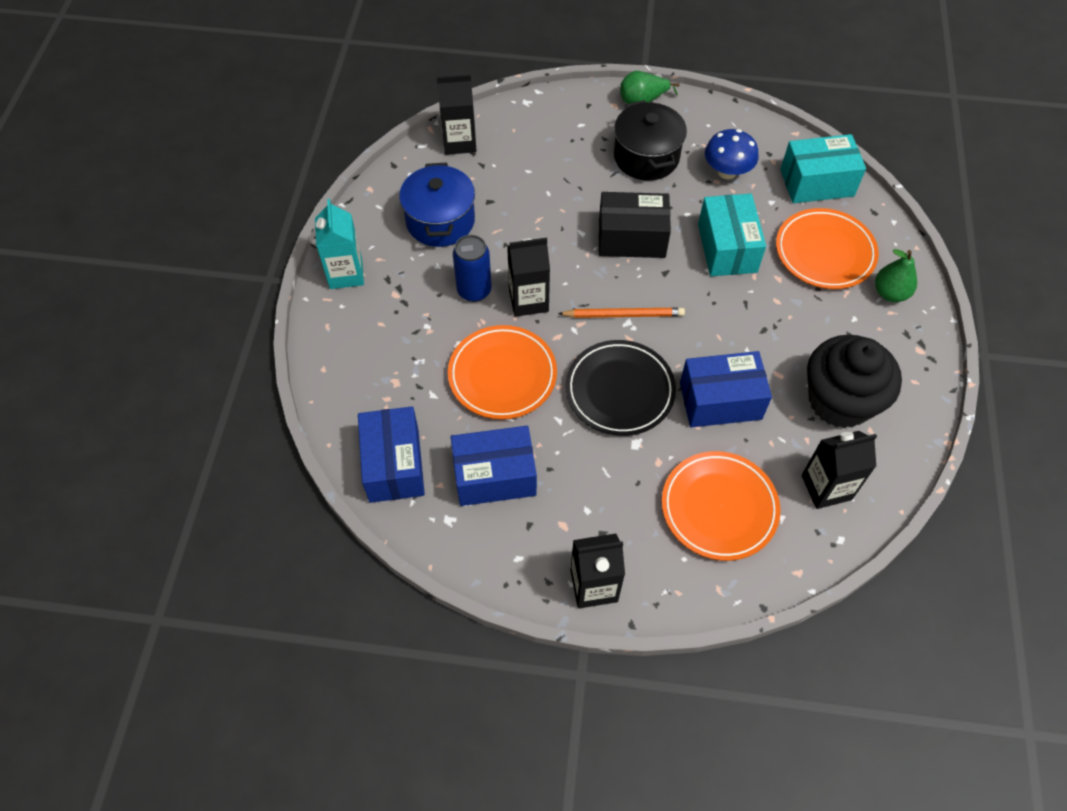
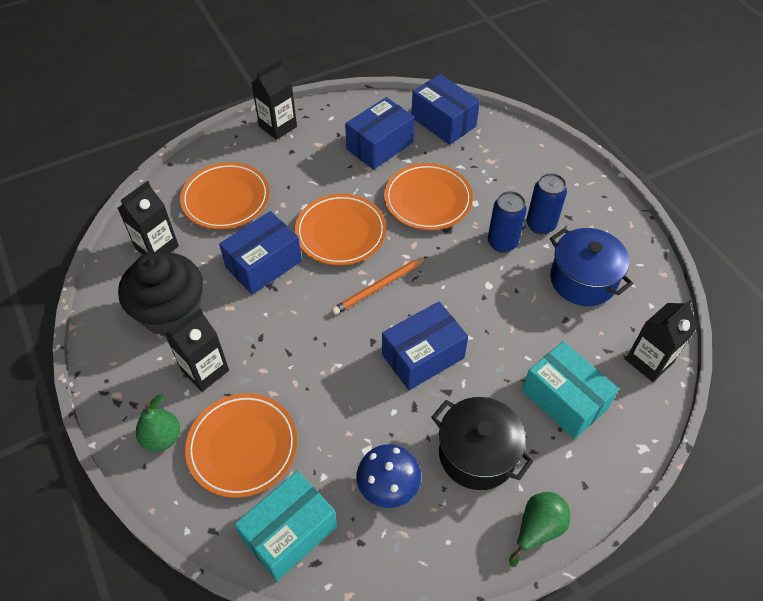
camera: 145 degrees right, 5 degrees down
(346, 273) = (600, 204): turquoise carton -> none
(421, 286) = (540, 225): none -> blue can
(528, 300) = (457, 258): black carton -> black carton (205, 370)
(619, 390) = (340, 233): black plate -> orange plate
(631, 238) = (423, 356): black box -> blue box
(727, 248) = (335, 396): turquoise box -> turquoise box (564, 400)

